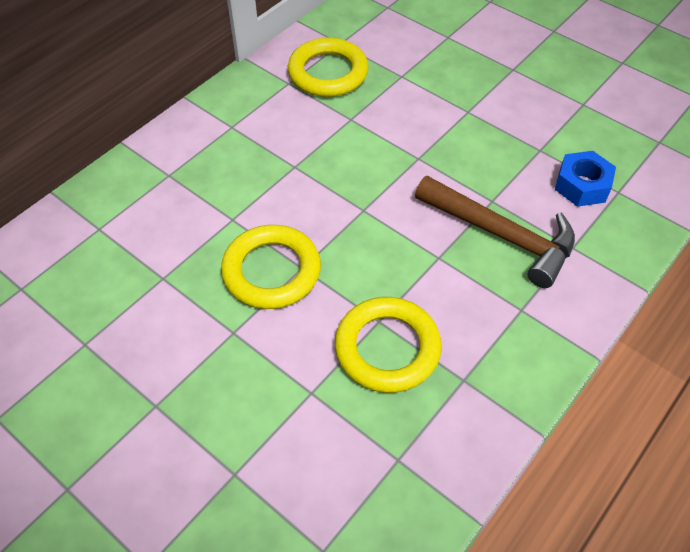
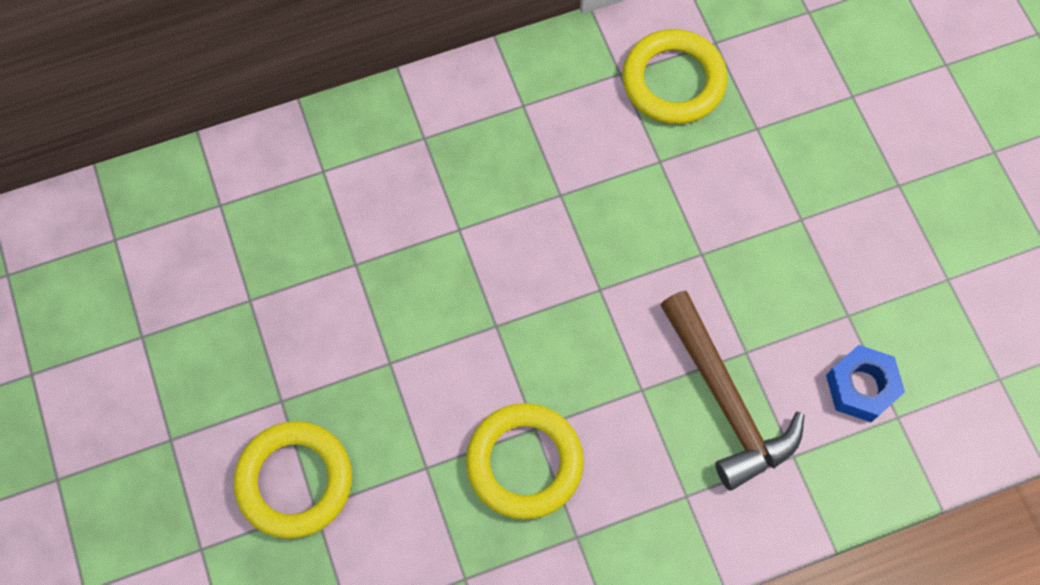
camera: 30 degrees right, 15 degrees up
(271, 271) = (463, 314): yellow ring -> yellow ring (294, 481)

